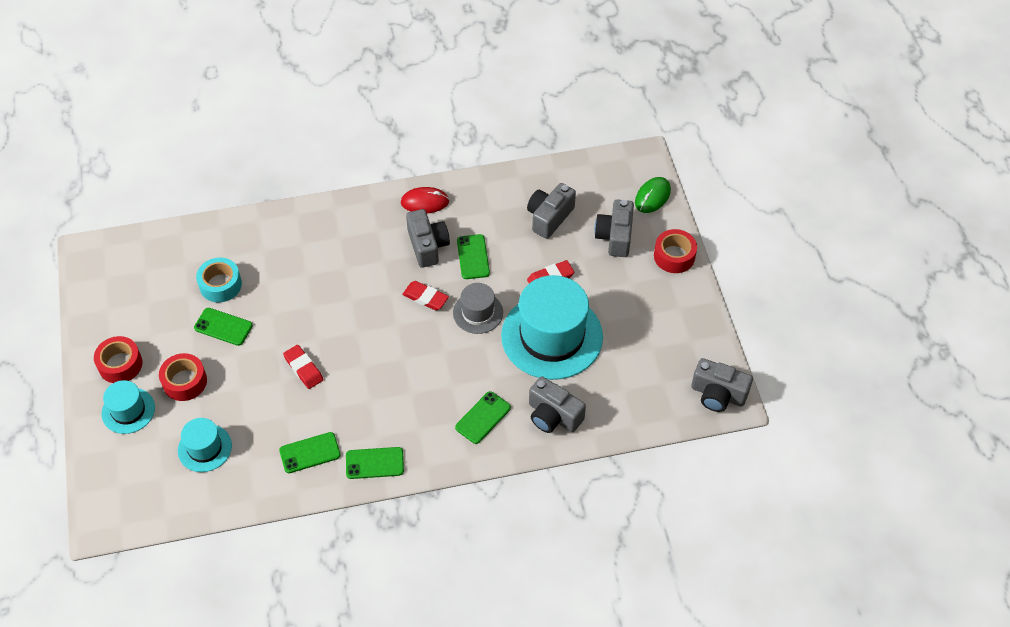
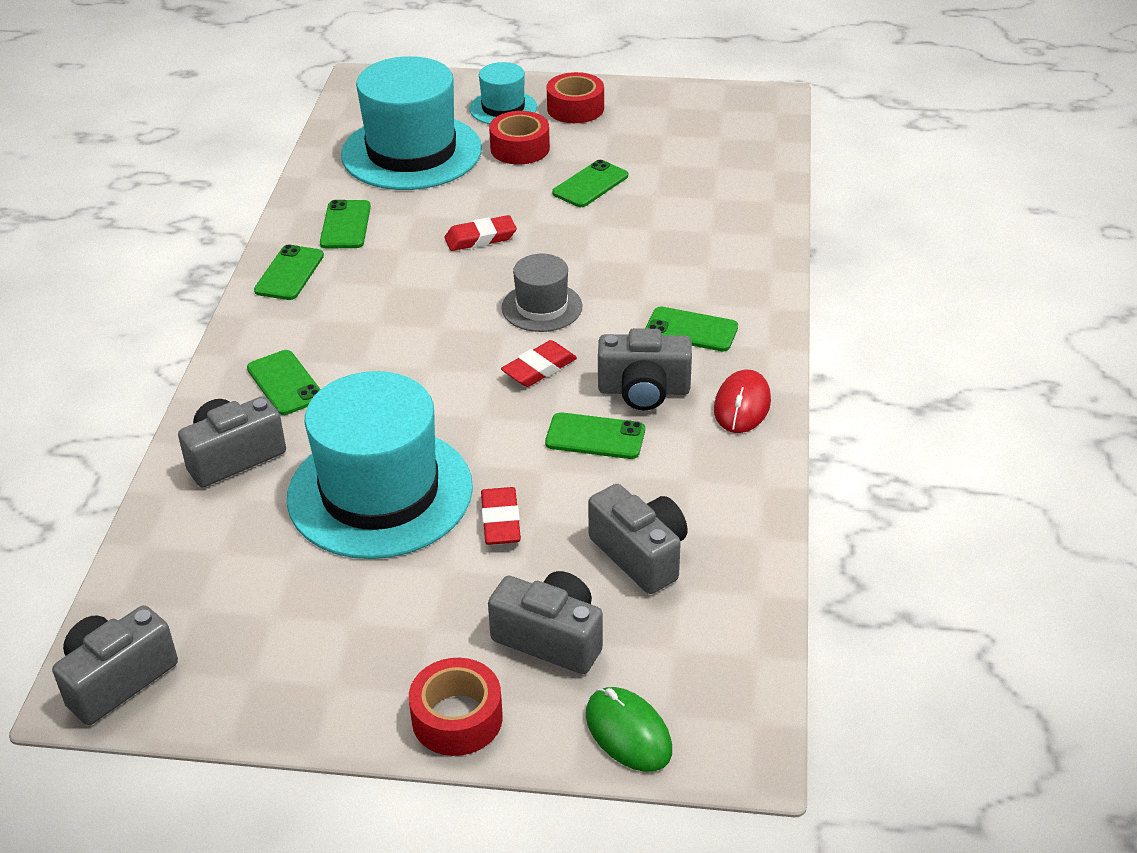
camera: 110 degrees right, 15 degrees down
(205, 448) = (411, 152): turquoise hat -> turquoise hat, size x1.99
(220, 285) = (664, 190): turquoise tape -> none
(367, 237) = (691, 330): none -> green phone
(478, 312) = (478, 418): grey hat -> grey hat (542, 307)

